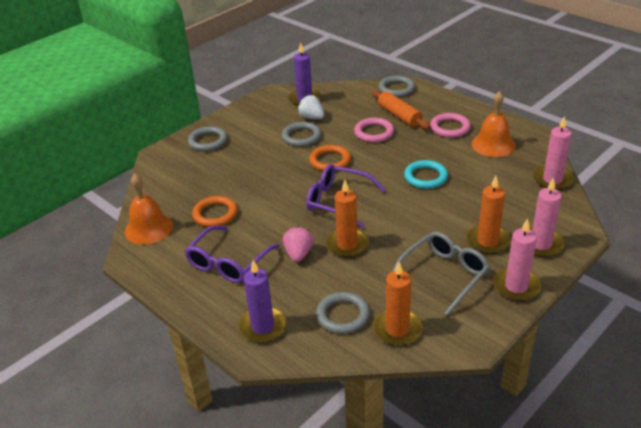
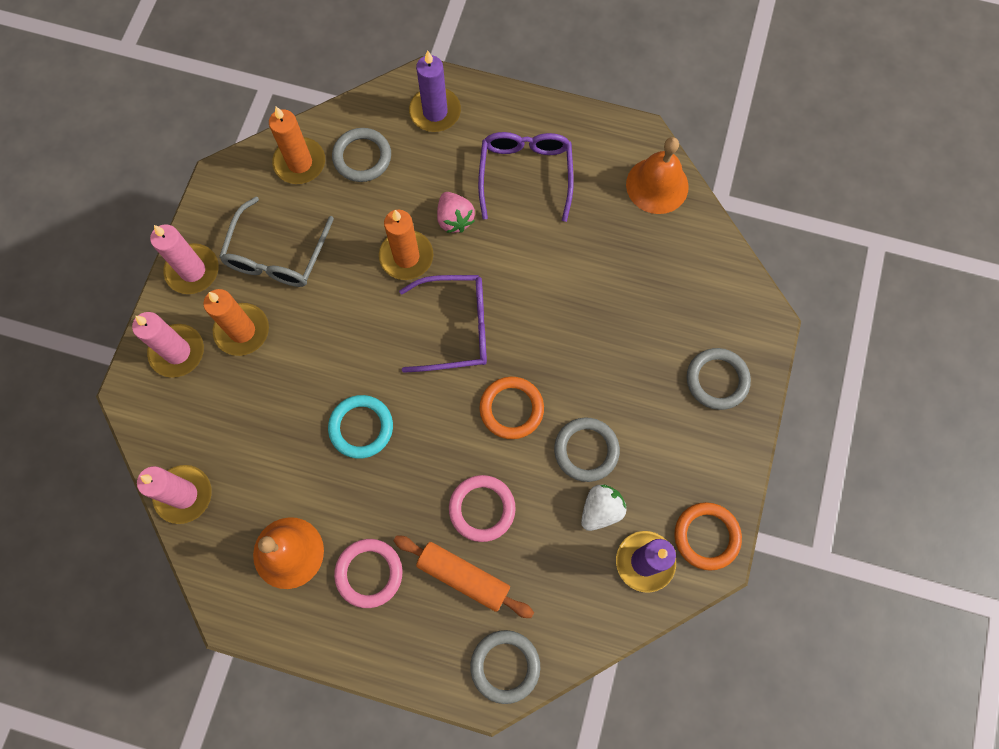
camera: 150 degrees right, 35 degrees up
(215, 214) = (595, 240): orange ring -> orange ring (706, 536)
(311, 118) = (600, 510): white strawberry -> white strawberry turned 60 degrees counterclockwise

